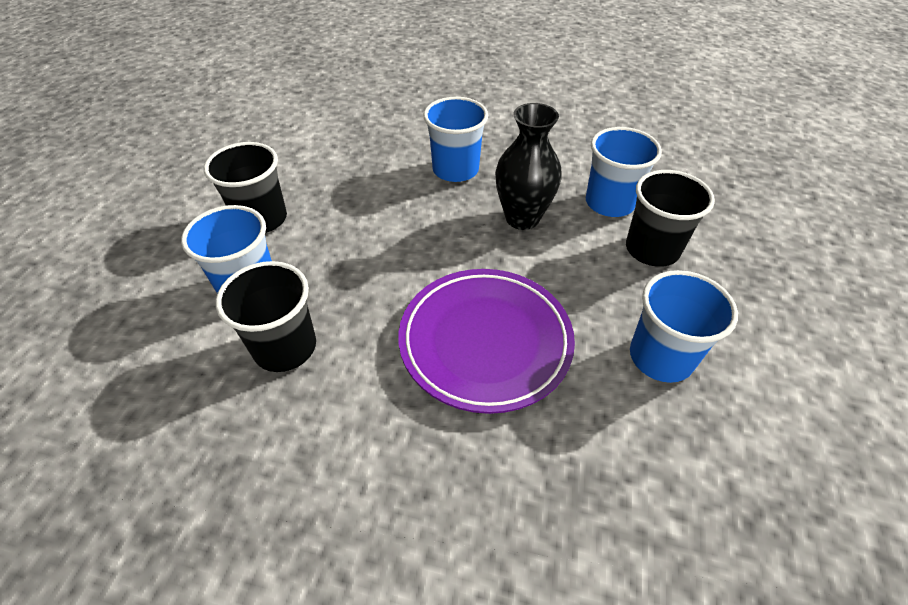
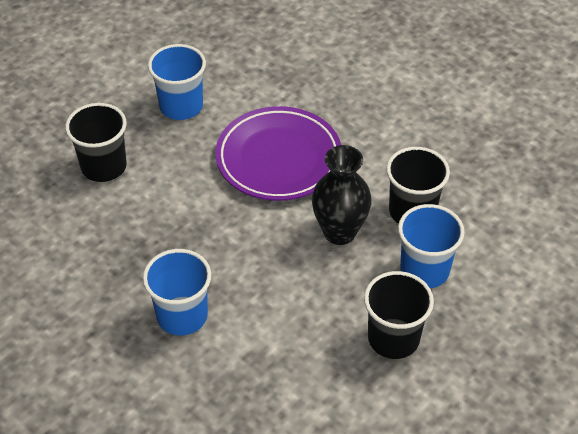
camera: 150 degrees left, 0 degrees up
(522, 218) = (171, 235): black vase -> black vase (339, 232)
(609, 203) = (87, 217): blue cup -> none

